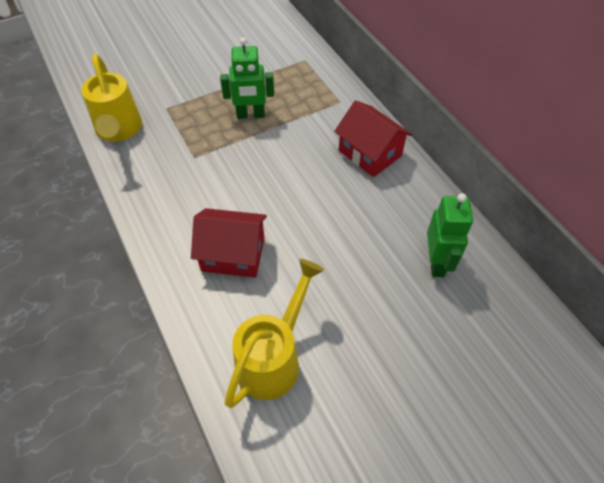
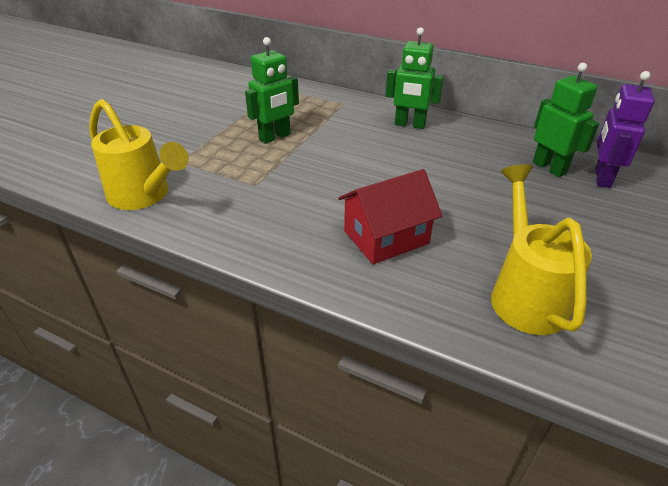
camera: 35 degrees left, 15 degrees down
(370, 153) = (409, 125): red house -> green robot
(471, 299) = (602, 178): none -> purple robot

